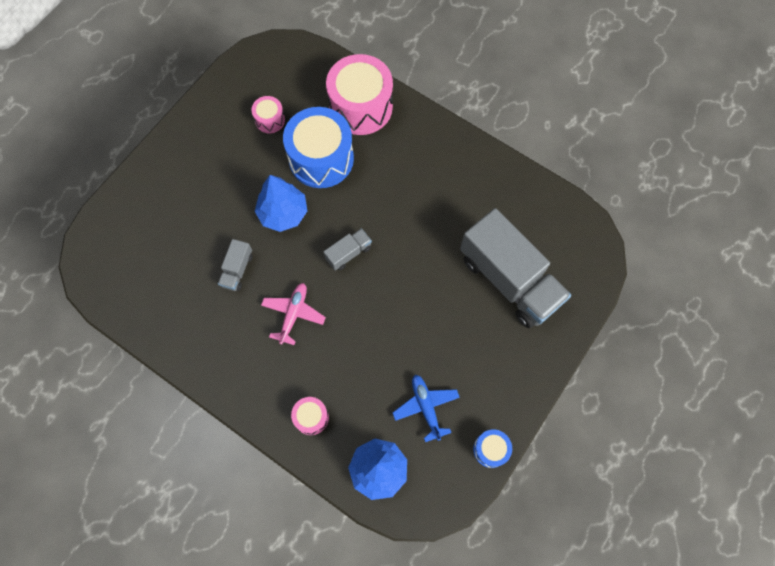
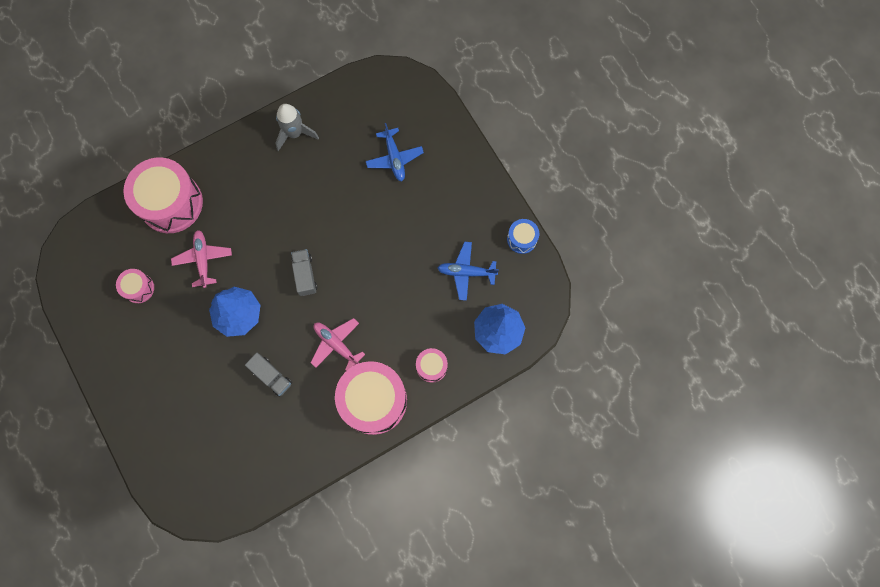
camera: 65 degrees left, 5 degrees up
(253, 376) = (373, 400): none -> pink drum
(321, 158) = (203, 259): blue drum -> pink plane
(484, 177) = (295, 133): none -> grey rocket
(509, 279) = (394, 158): grey truck -> blue plane

